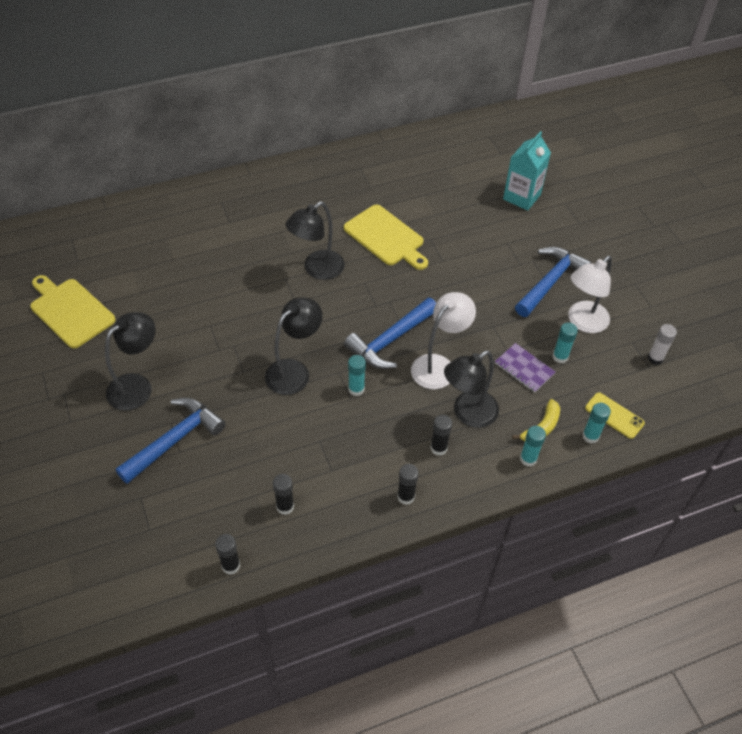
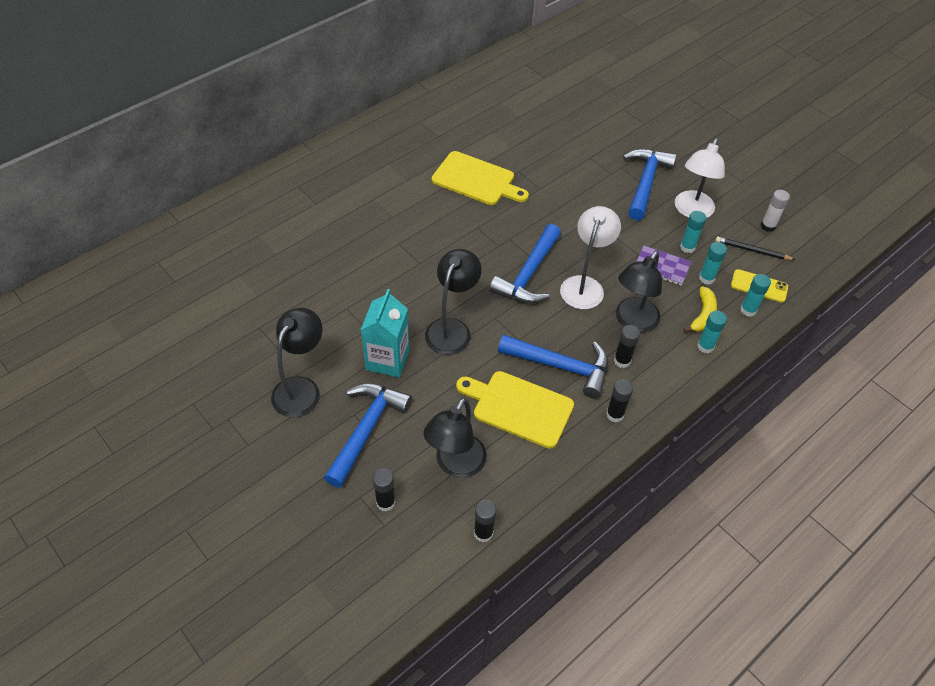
camera: 20 degrees left, 0 degrees up
(70, 311) = (192, 334): yellow cutting board -> yellow cutting board (519, 407)
(285, 506) = (507, 460): black glue stick -> black glue stick (385, 502)
(317, 269) = (426, 227): black lamp -> black lamp (455, 465)
(356, 389) = (519, 329): turquoise glue stick -> turquoise glue stick (706, 278)
(377, 436) = (561, 367): none -> blue hammer
(521, 197) = (582, 112): turquoise carton -> turquoise carton (387, 360)
(626, 378) = (752, 250): none -> black pencil

